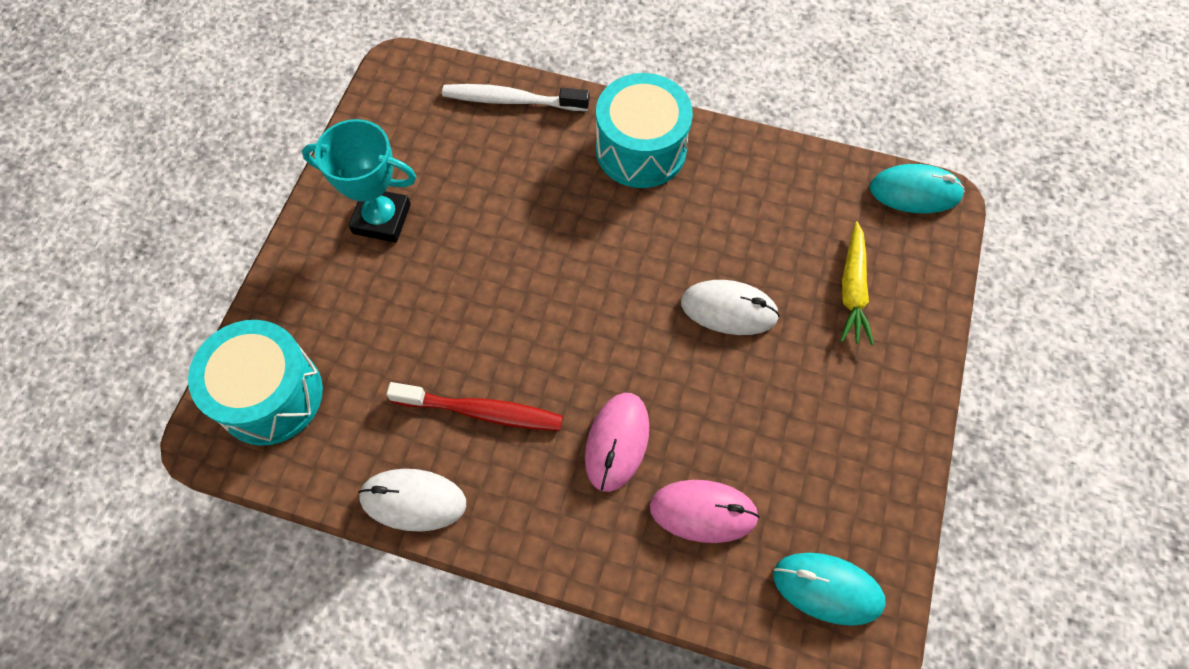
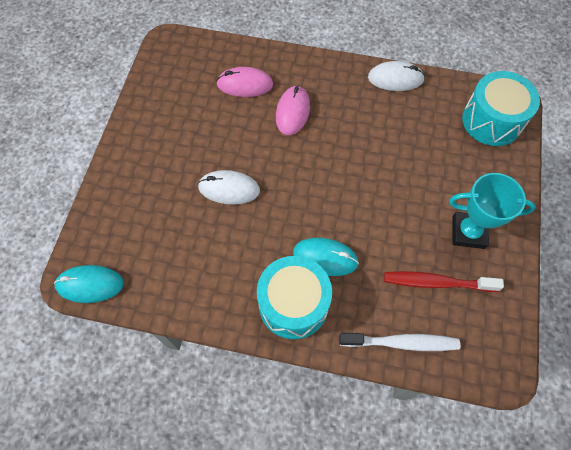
camera: 175 degrees right, 0 degrees up
(482, 411) = (370, 121): red toothbrush -> red toothbrush (436, 282)
(827, 589) = (184, 58): turquoise mouse -> turquoise mouse (325, 257)
(852, 290) = (148, 208): yellow carrot -> none

